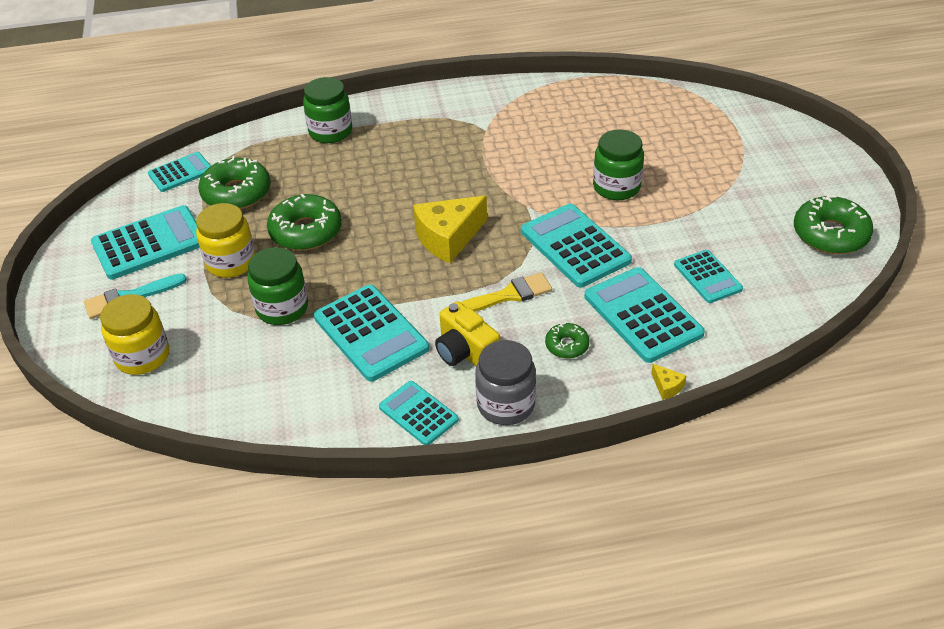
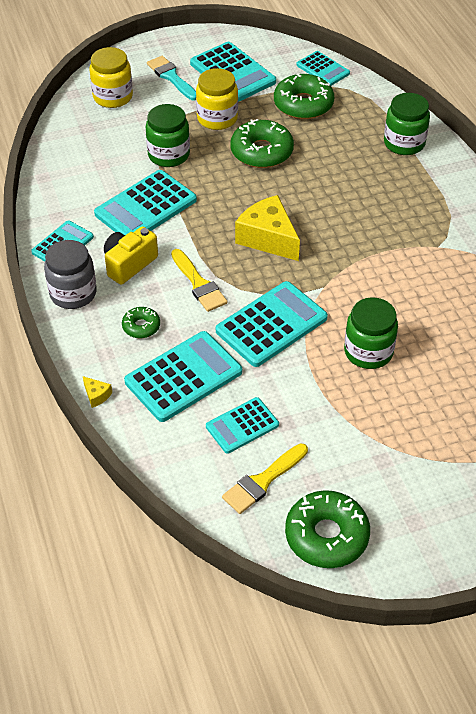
camera: 80 degrees right, 5 degrees up
(667, 387) = (96, 395): yellow cheese -> yellow cheese turned 90 degrees counterclockwise
(774, 268) = (262, 481): none -> yellow brush

